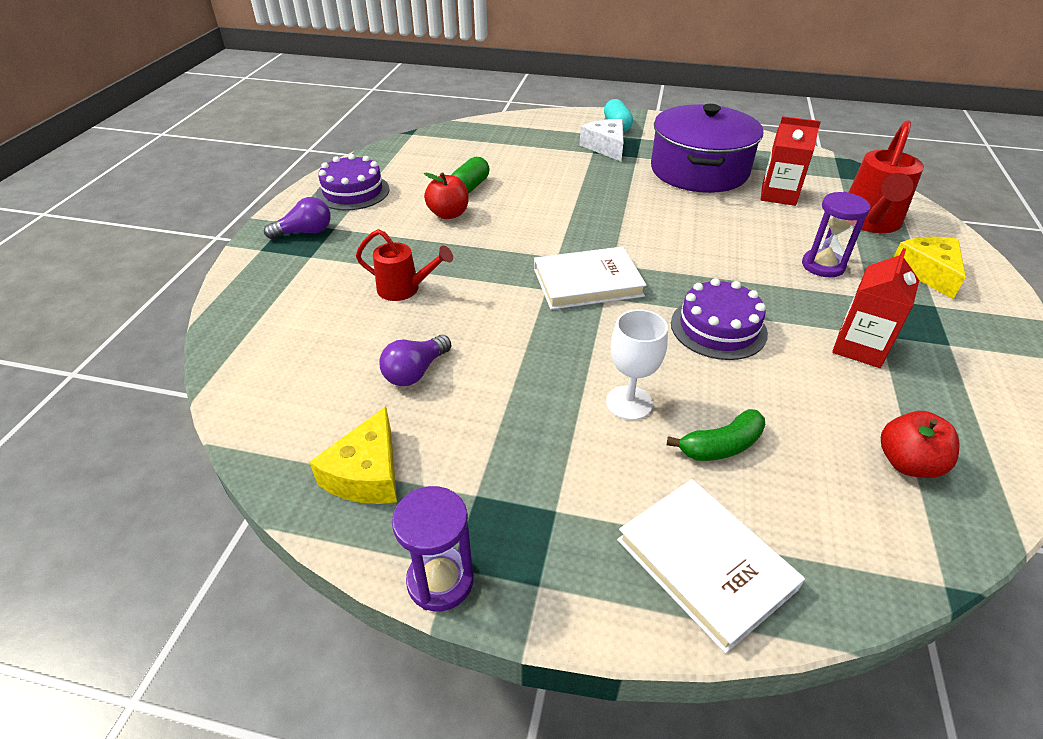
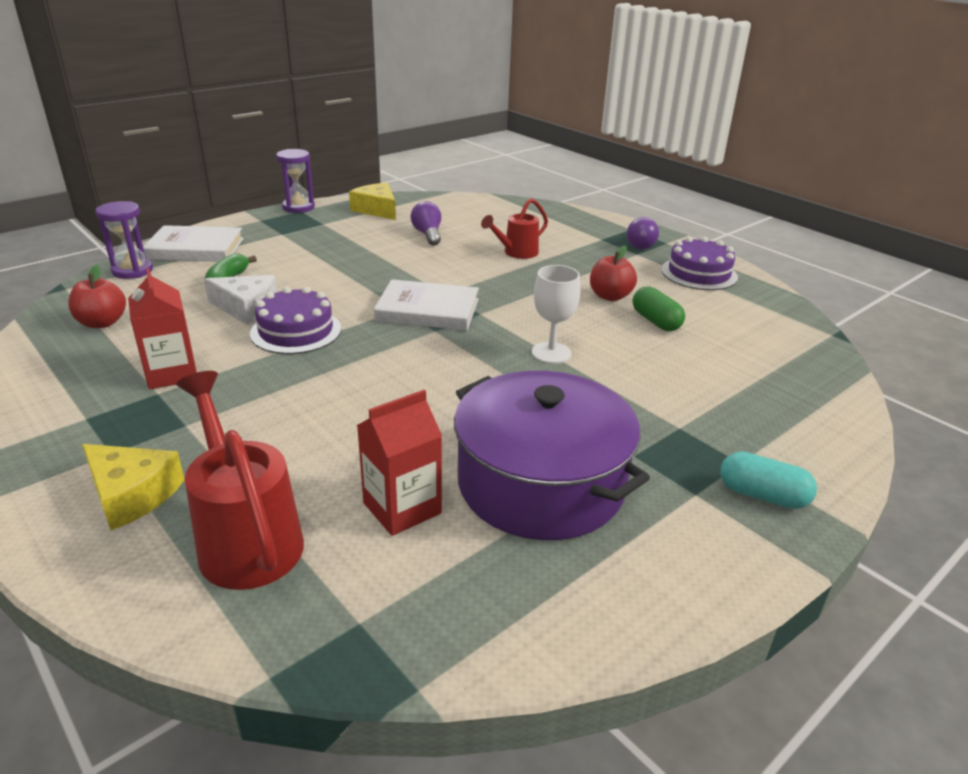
camera: 125 degrees right, 10 degrees down
(587, 282) = (427, 310): white book -> white book turned 75 degrees clockwise
(606, 147) = (687, 445): white cheese -> white cheese (247, 308)
(629, 403) = (301, 273): white goblet -> white goblet (551, 353)
(823, 266) = (258, 432): purple hourglass -> purple hourglass (132, 271)

